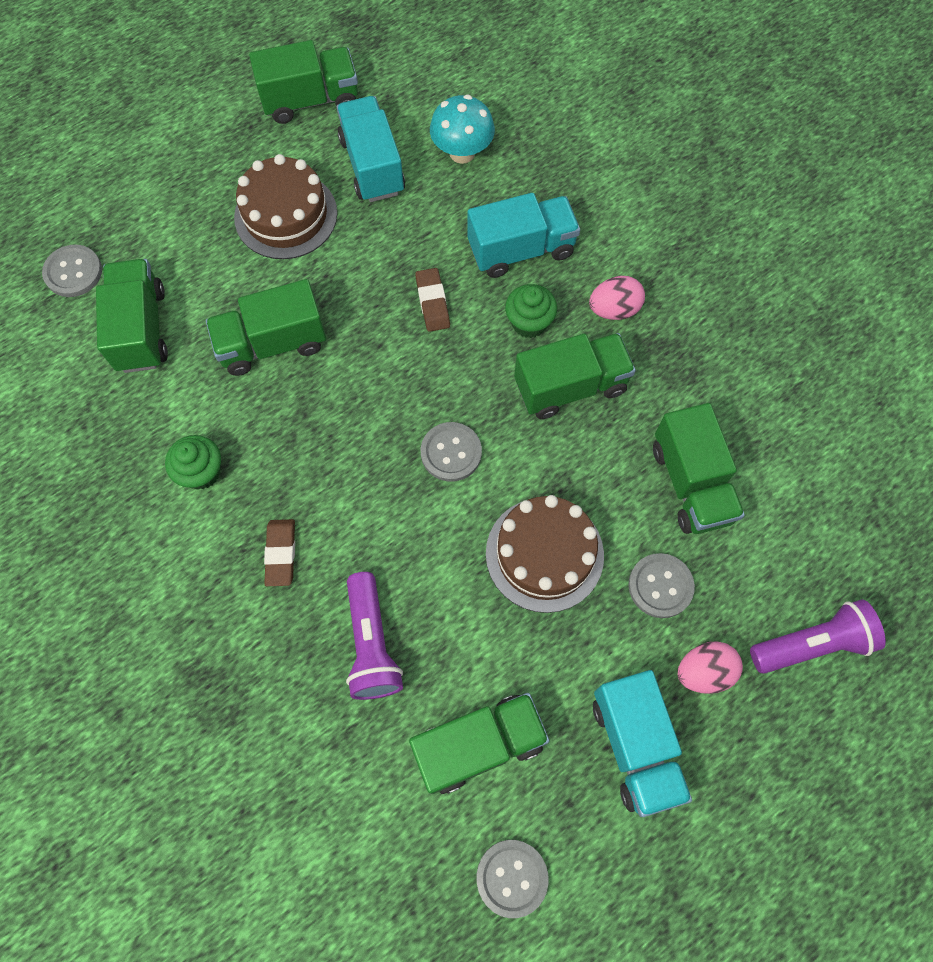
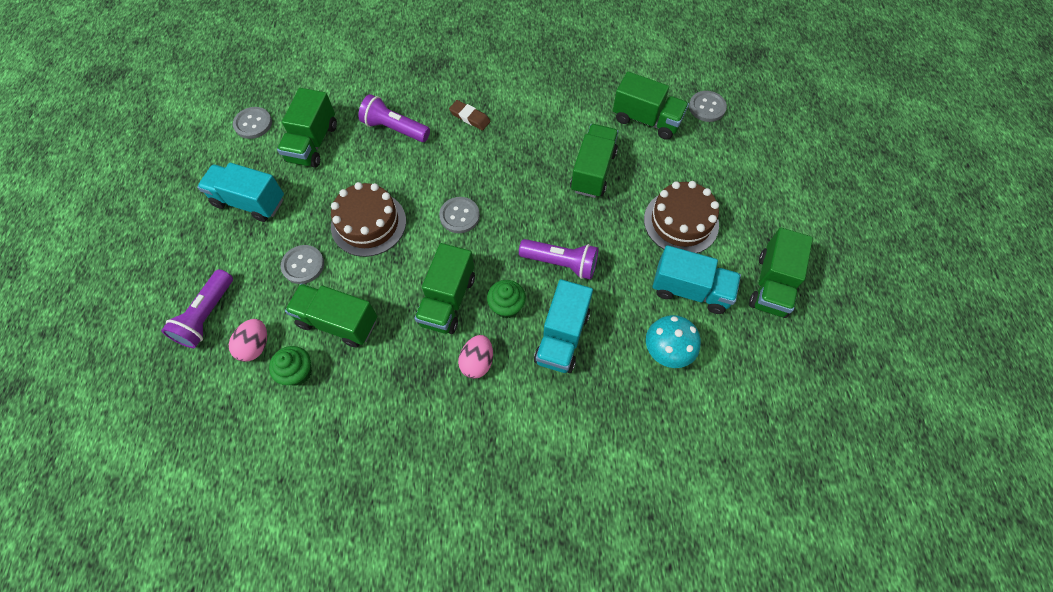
camera: 125 degrees right, 5 degrees down
(201, 472) = (540, 107): green cupcake -> green cupcake (298, 372)
(432, 302) = (561, 263): brown eraser -> purple flashlight
(704, 671) = (248, 254): pink egg -> pink egg (255, 346)

